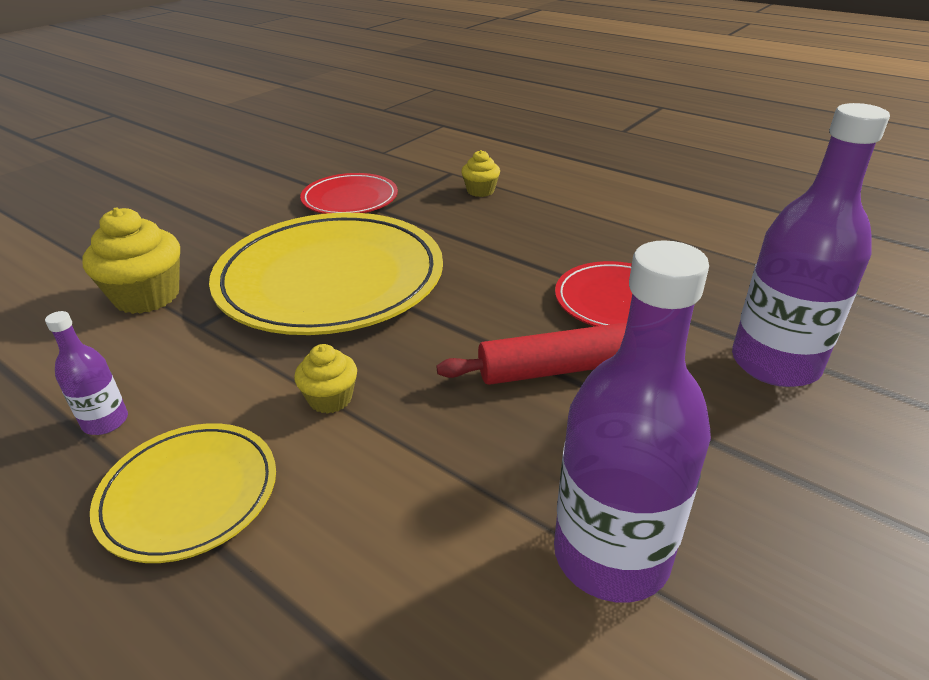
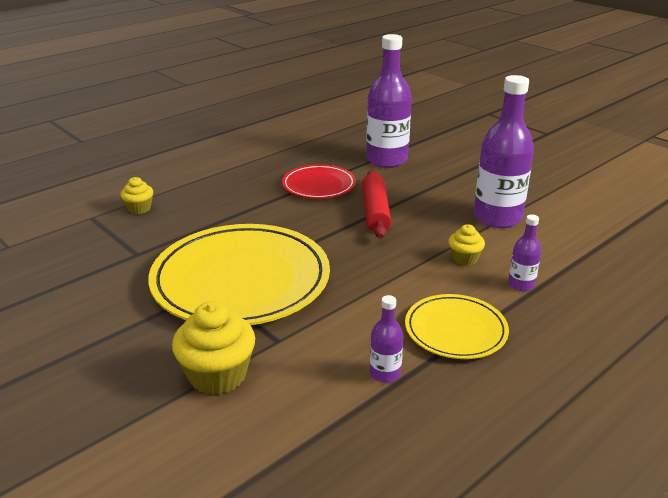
camera: 80 degrees left, 5 degrees down
(329, 598) = (521, 284): none -> purple bottle
(330, 399) = (382, 282): yellow cupcake -> yellow cupcake (464, 259)
(350, 199) = (102, 268): red plate -> none

